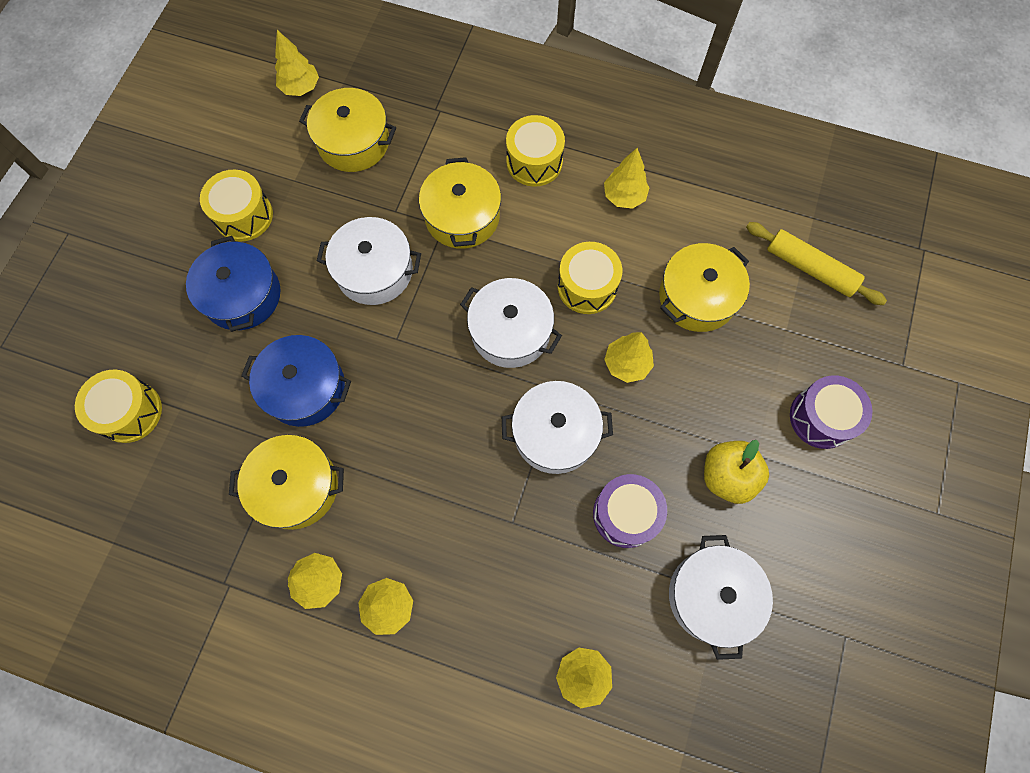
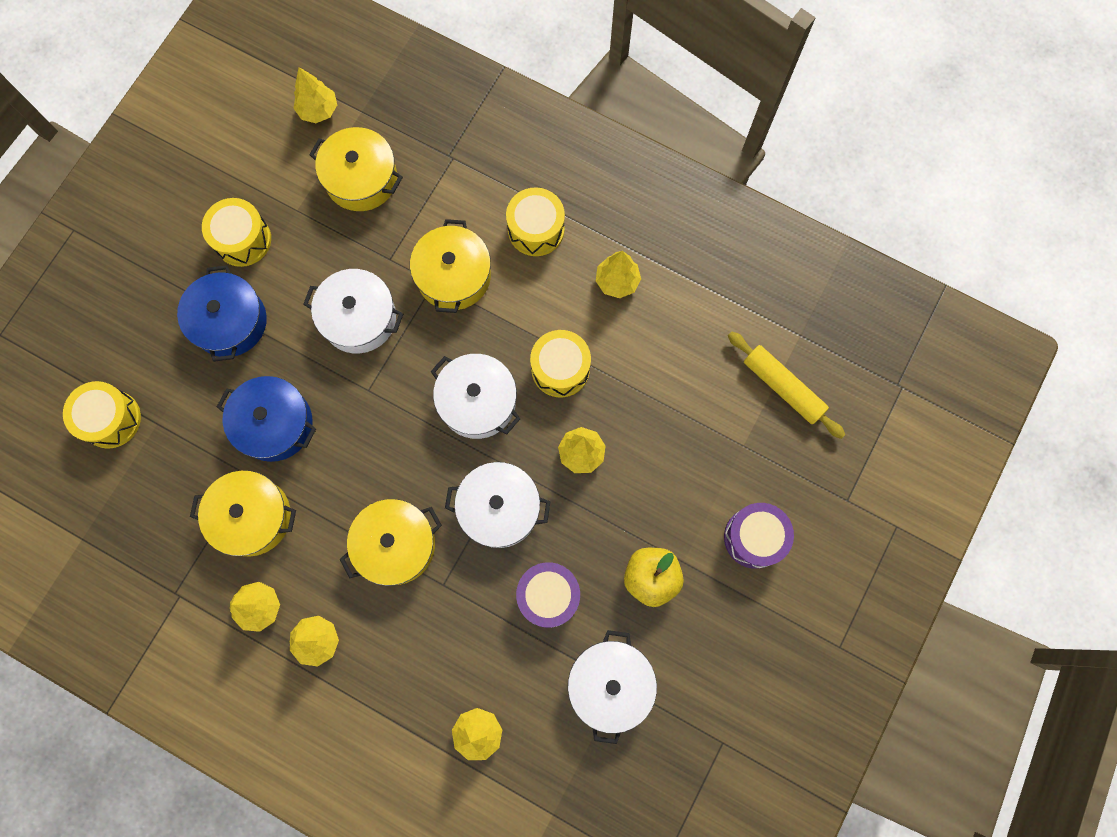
camera: 10 degrees right, 5 degrees up
(697, 297) = (665, 397): yellow pot -> yellow pot (396, 545)

